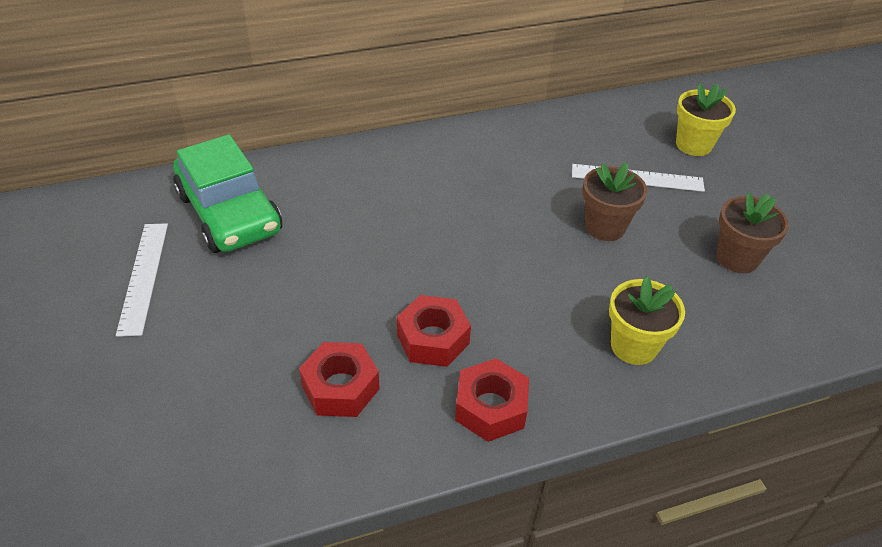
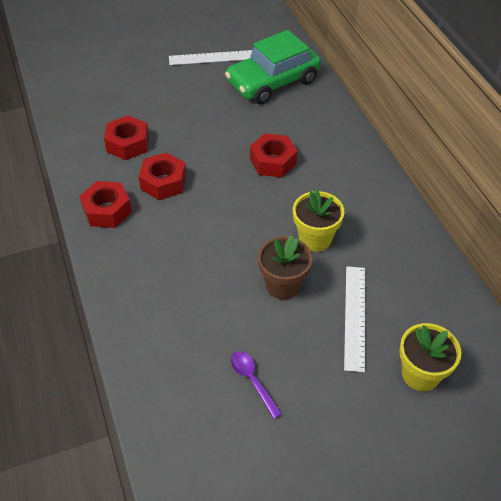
camera: 90 degrees right, 5 degrees up
(399, 223) = (273, 161): none -> red nut
(633, 346) = (153, 291): yellow flower pot -> yellow flower pot (315, 239)
(737, 258) = (252, 381): brown flower pot -> purple spoon

